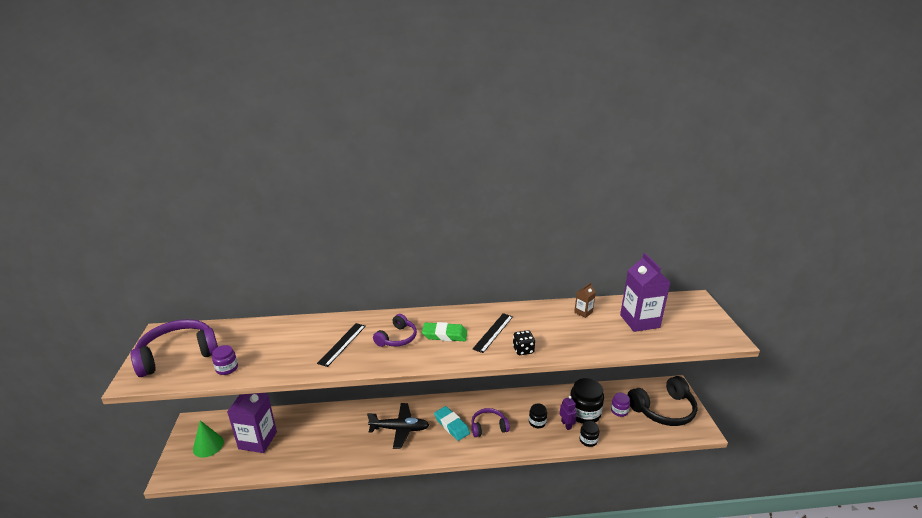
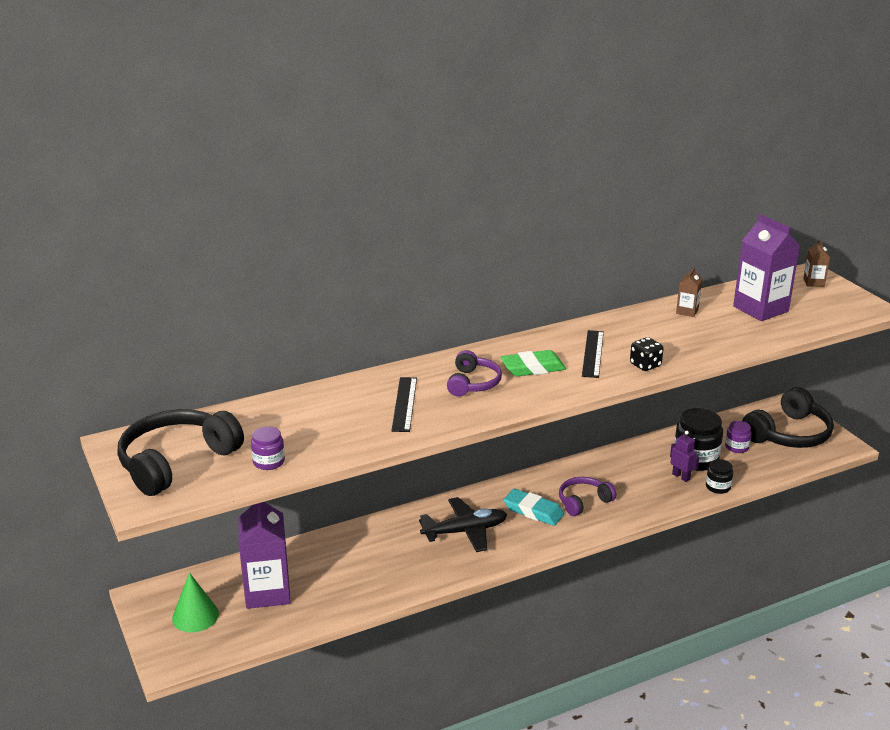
camera: 20 degrees left, 0 degrees up
(178, 355) = (176, 462): purple headphones -> black headphones
(537, 422) = (643, 482): black jar -> none
(694, 307) = (813, 282): none -> brown carton

